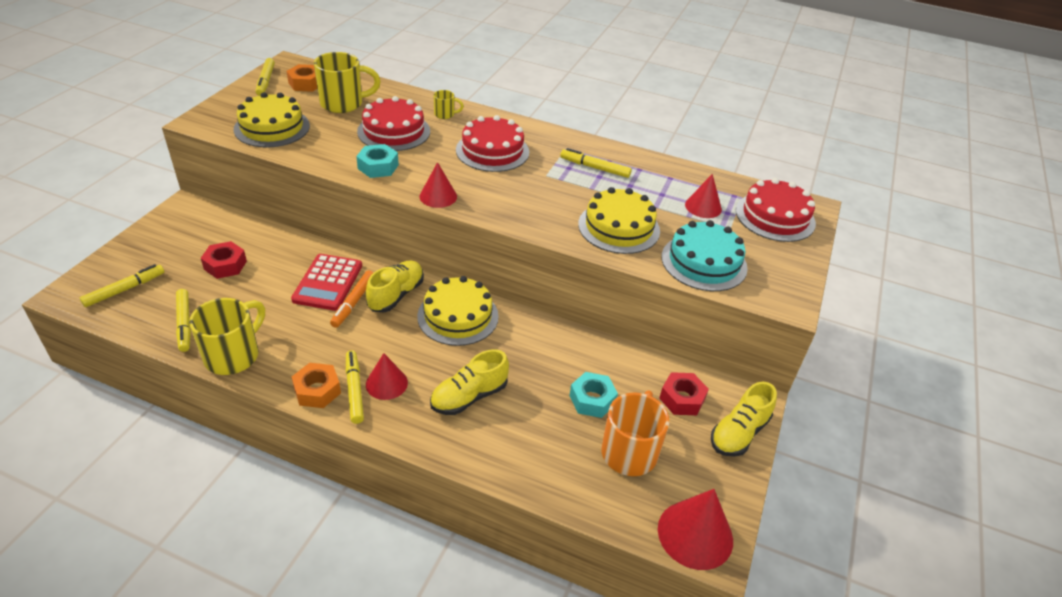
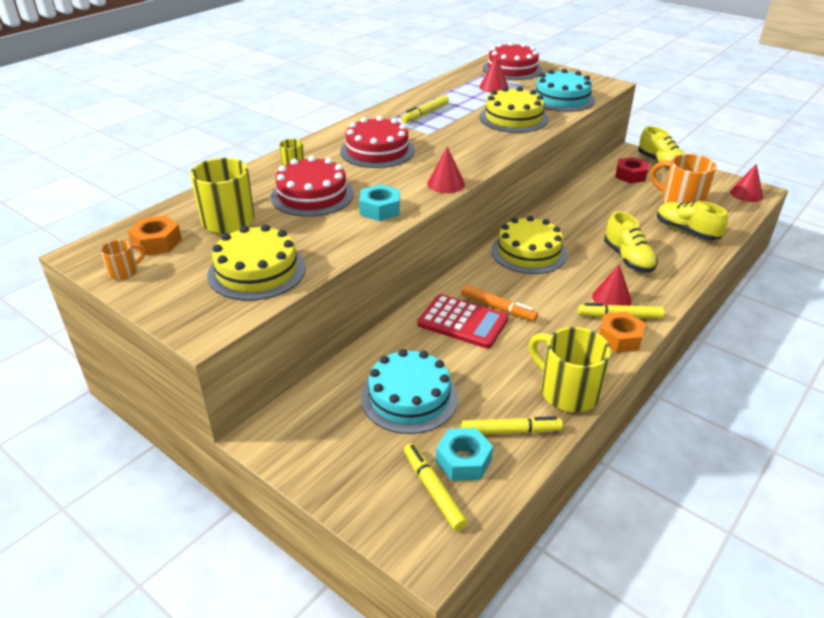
camera: 70 degrees left, 5 degrees down
(225, 265) = (409, 397): red nut -> turquoise cake
(266, 81) = (124, 272): yellow marker -> orange mug
(396, 295) = (492, 282): yellow shoe -> yellow shoe (686, 231)
(592, 400) = (631, 208): turquoise nut -> turquoise nut (463, 460)
(695, 534) = (746, 194): red cone -> red cone, size x0.64

